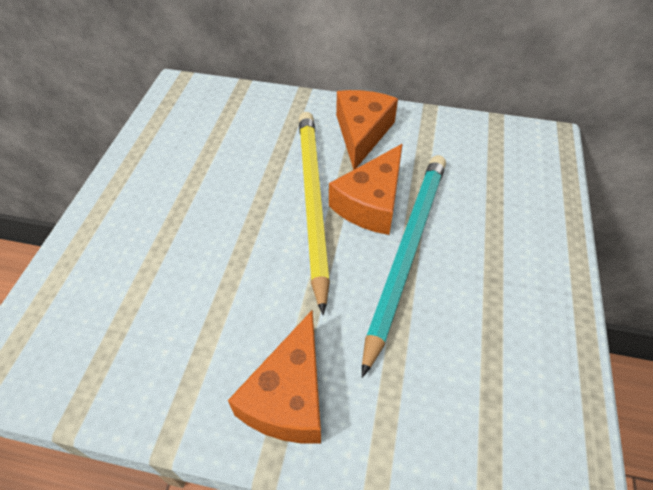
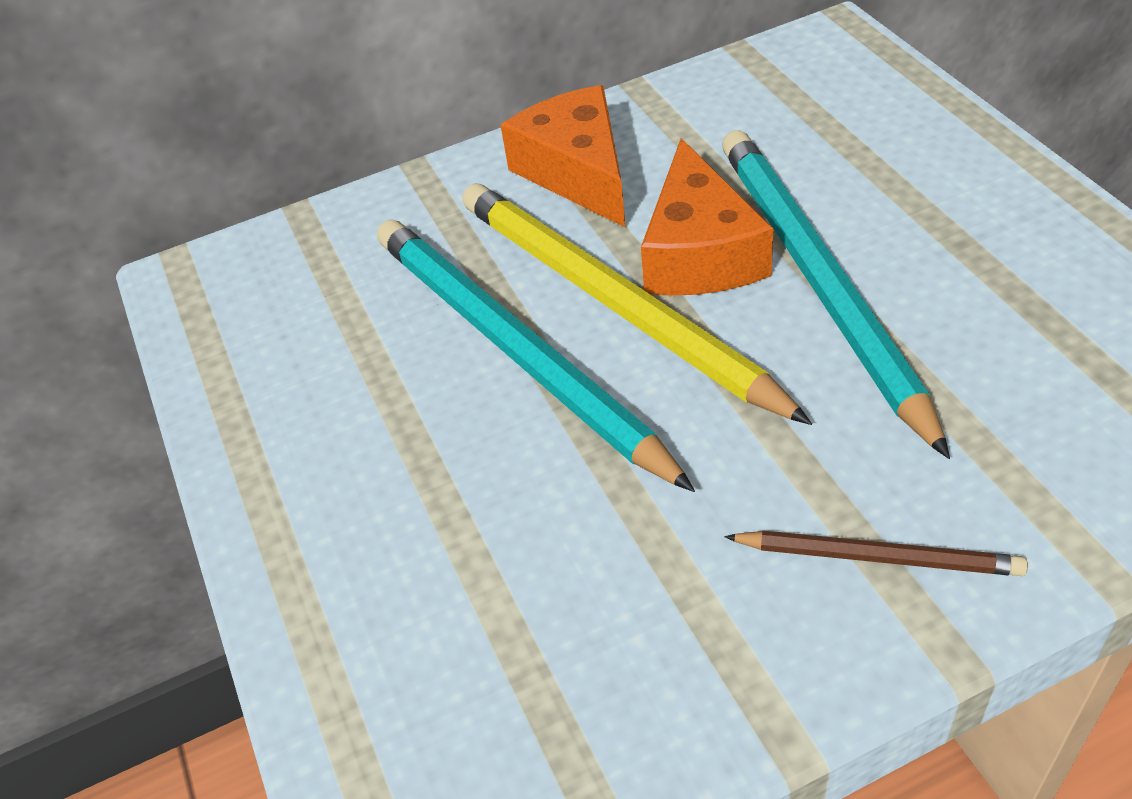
camera: 30 degrees left, 5 degrees down
(254, 196) = (515, 350): none -> turquoise pencil
(288, 396) = (877, 557): orange cheese -> brown pencil

